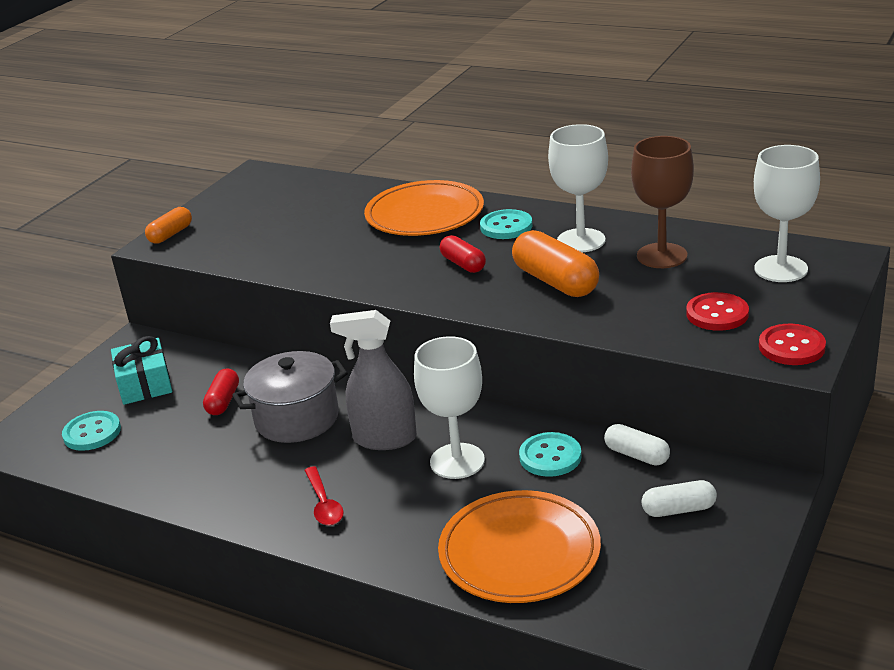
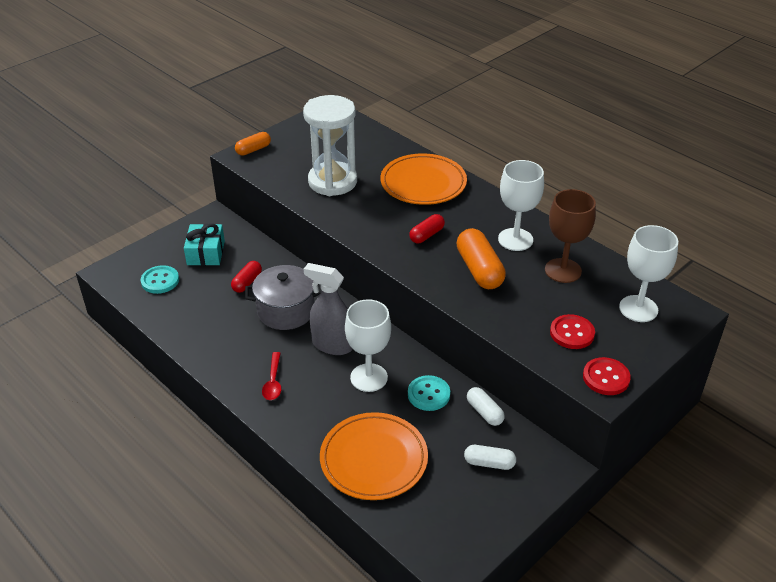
camera: 15 degrees right, 10 degrees up
(301, 241) = (332, 182): none -> white hourglass
(463, 264) = (426, 235): red capsule -> red capsule turned 60 degrees clockwise
(506, 226) = (472, 211): turquoise button -> none

